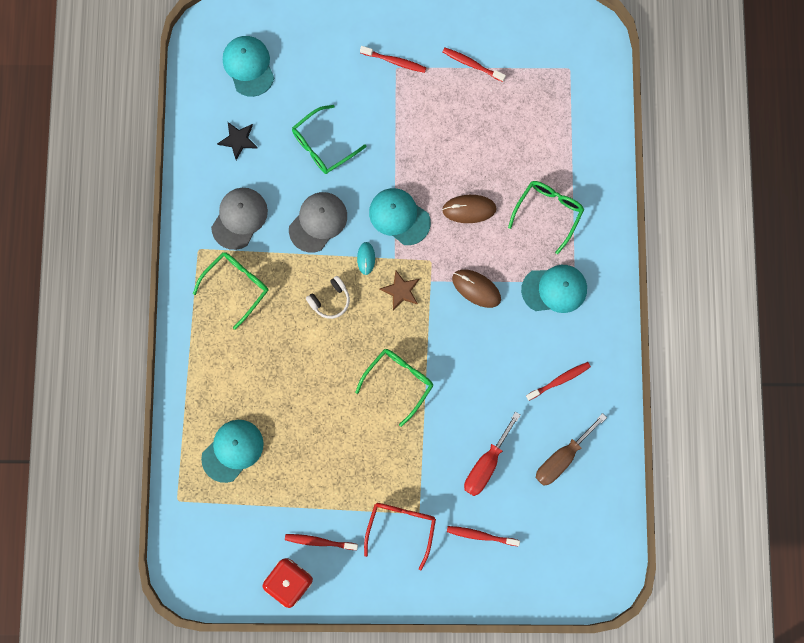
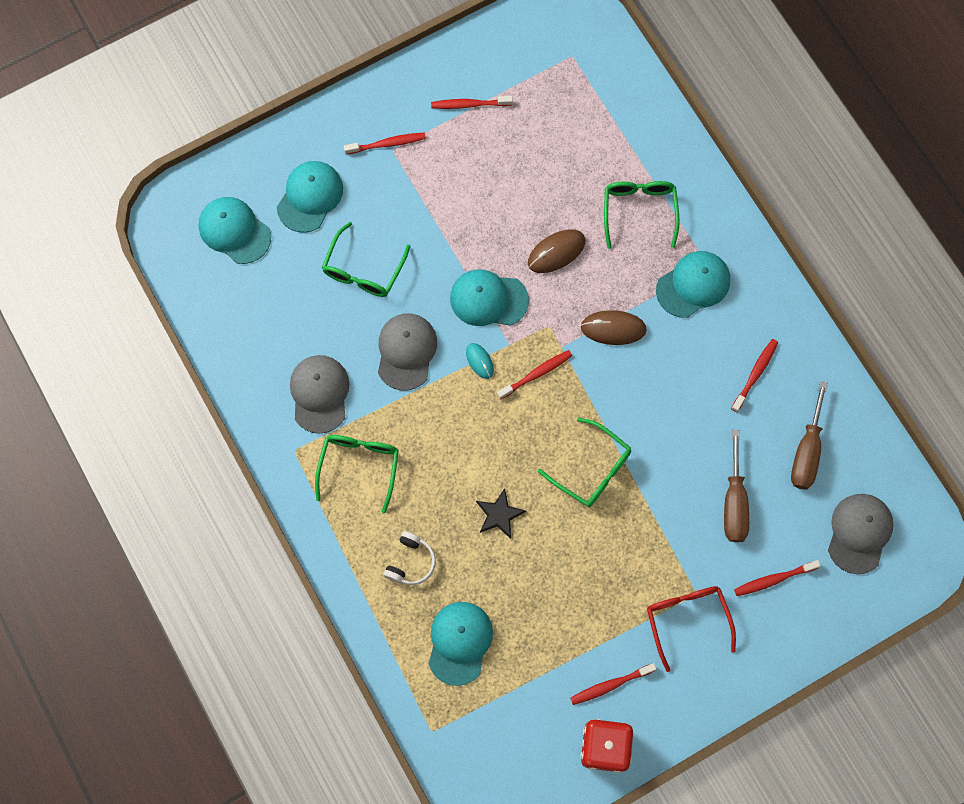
camera: 30 degrees left, 5 degrees down
(238, 140) = (269, 313): black star -> black star (499, 514)
(316, 70) = (310, 197): none -> turquoise cap
(330, 300) = (468, 425): white headphones -> white headphones (410, 562)
(399, 382) = (592, 469): green glasses -> green glasses turned 120 degrees clockwise
(401, 290) = (536, 374): brown star -> red toothbrush
(486, 464) = (734, 502): red screwdriver -> brown screwdriver
(563, 538) = (859, 533): none -> grey cap

